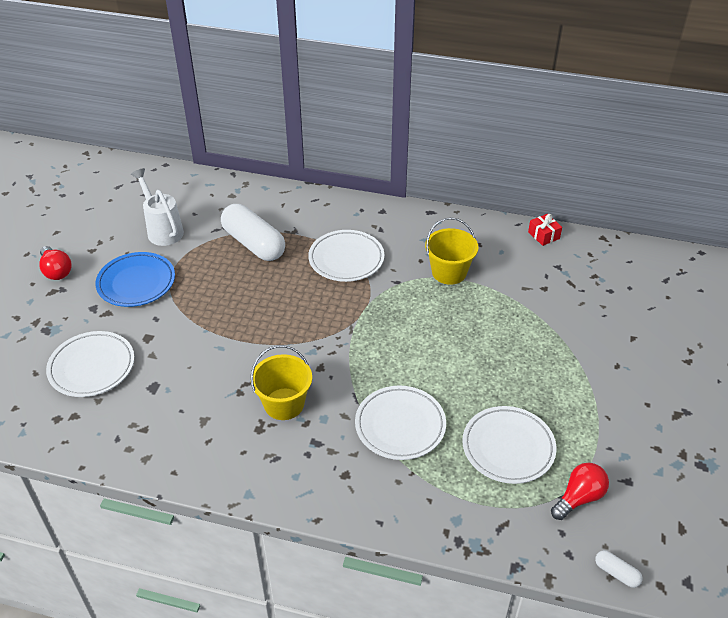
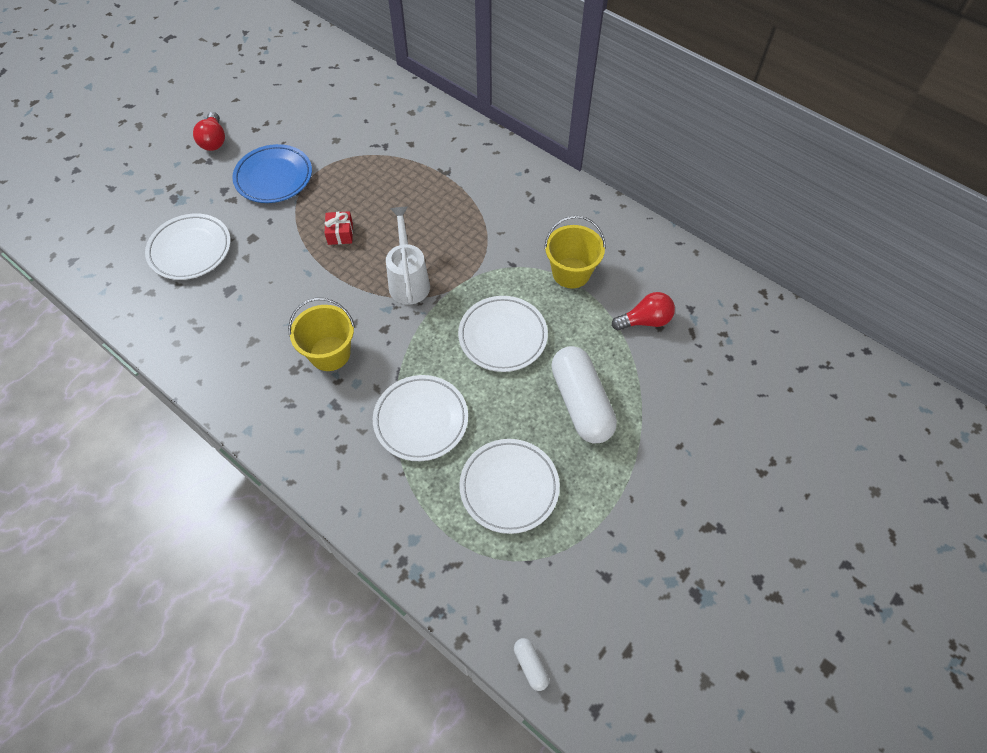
camera: 25 degrees right, 15 degrees up
(162, 229) = (327, 128): white watering can -> white watering can (408, 280)
(254, 244) = (401, 173): white capsule -> white capsule (581, 403)
(346, 259) = (478, 221): white plate -> white plate (502, 336)
(543, 235) = (698, 266): red gift -> red gift (340, 233)
(579, 498) = (544, 571): red light bulb -> red light bulb (645, 321)

